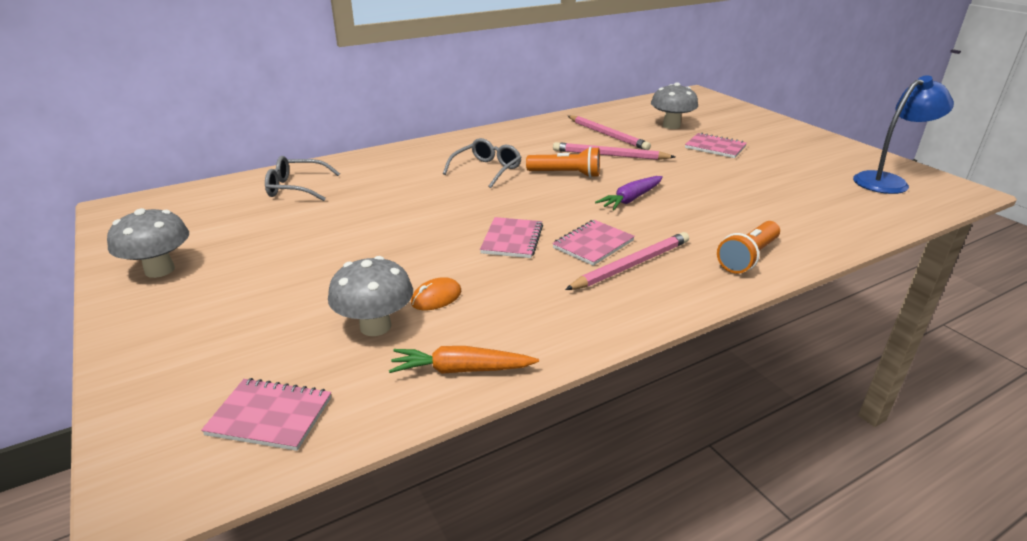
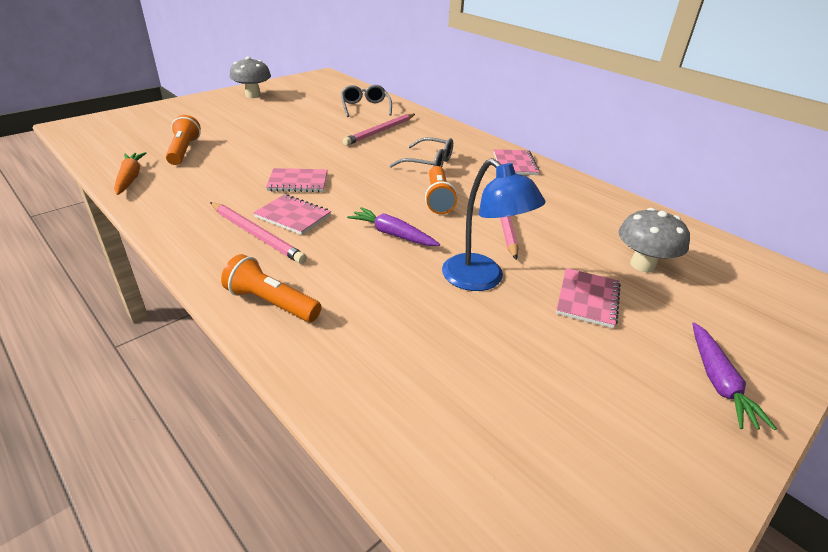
camera: 75 degrees right, 5 degrees up
(270, 416) = (111, 138): pink notebook -> pink notebook (515, 164)
(375, 326) = (184, 151): grey mushroom -> orange flashlight
(436, 297) = (214, 164): orange mouse -> none
(607, 135) = (566, 219): pink pencil -> pink pencil (380, 131)
(784, 133) = (718, 382): none -> purple carrot
(888, 181) = (566, 498): blue lamp -> blue lamp (482, 279)

